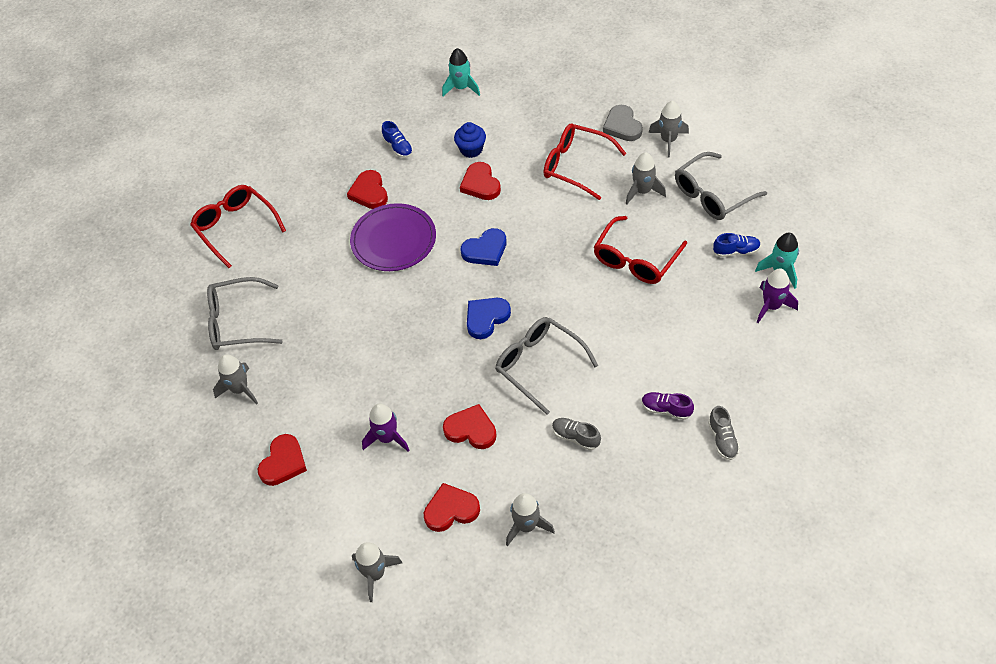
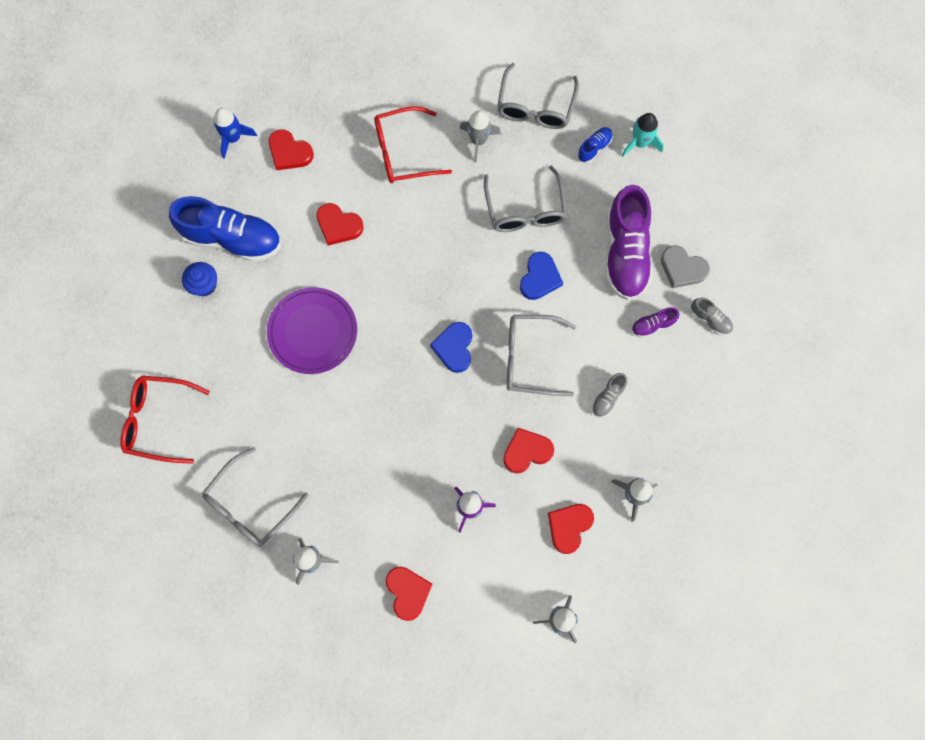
camera: 45 degrees left, 20 degrees up
(369, 192) = (248, 301): red heart -> red heart (289, 152)
(398, 147) = (232, 238): blue shoe -> blue shoe, size x2.27
(461, 88) = (233, 138): turquoise rocket -> blue rocket
(471, 149) = (299, 196): blue cupcake -> blue cupcake (204, 285)
(485, 250) = (398, 286): blue heart -> blue heart (539, 278)
(575, 437) = (608, 398): grey shoe -> grey shoe turned 45 degrees counterclockwise
(622, 126) = (409, 86): grey heart -> grey heart (682, 268)
(635, 259) = (525, 210): red glasses -> grey glasses
(668, 140) = (458, 76): grey rocket -> none
(692, 341) = (625, 253): none -> purple shoe
(771, 306) = (658, 180): purple rocket -> none

